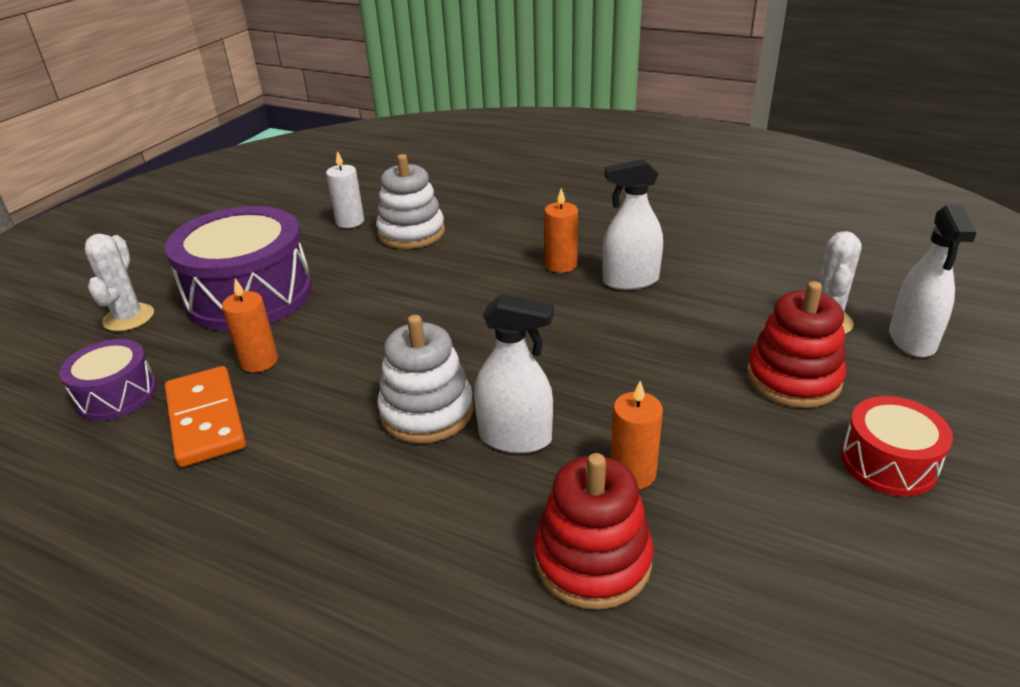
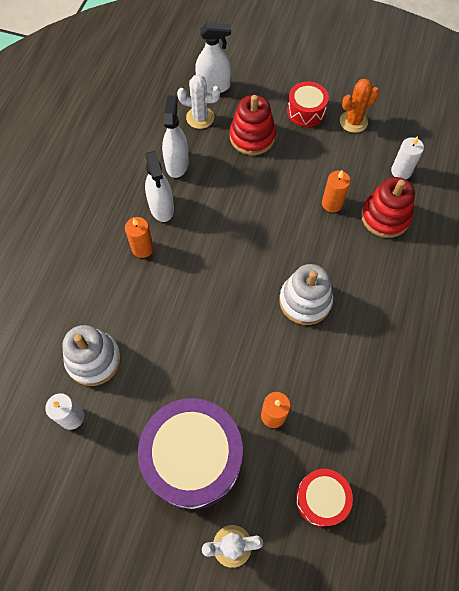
camera: 100 degrees left, 30 degrees up
(116, 395) = (321, 499): purple drum -> red drum
(205, 419) = (333, 425): orange domino -> none
(515, 438) = (317, 254): white spray bottle -> white spray bottle (177, 164)
(731, 621) = (401, 171): none -> white candle
(882, 546) = (353, 121): none -> orange cactus

